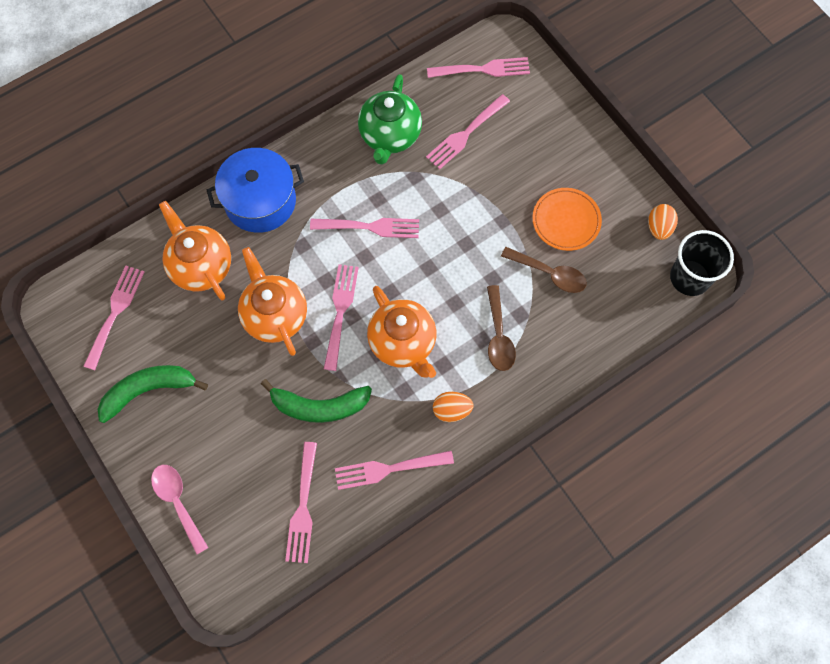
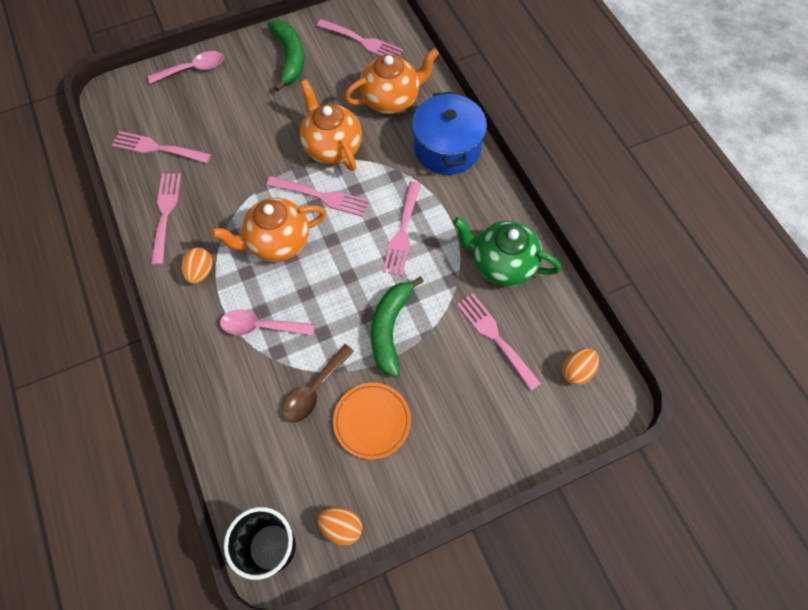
camera: 100 degrees right, 5 degrees down
(275, 315) = (332, 147): orange teapot -> orange teapot turned 105 degrees counterclockwise
(319, 406) = (239, 169): green banana -> green banana (390, 328)
(483, 69) = (577, 371): pink fork -> orange egg
(498, 336) = (260, 327): brown spoon -> pink spoon

